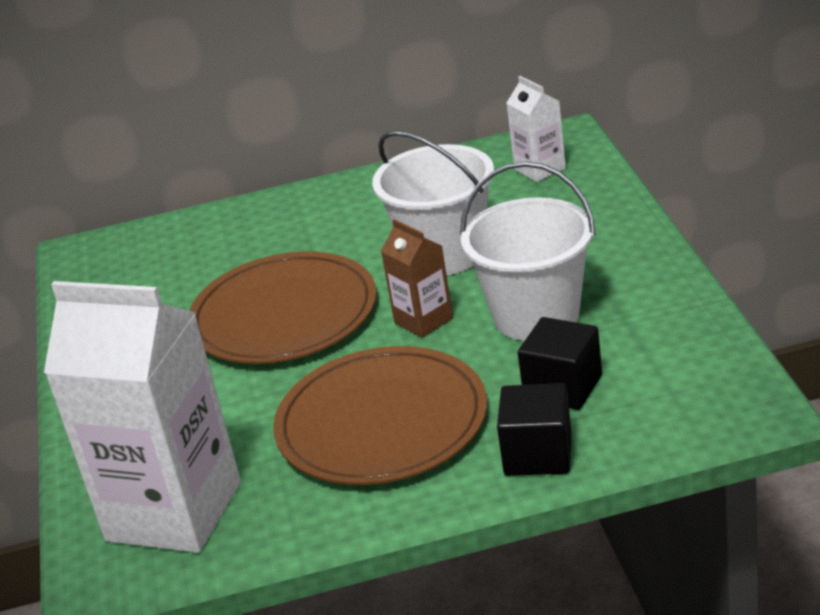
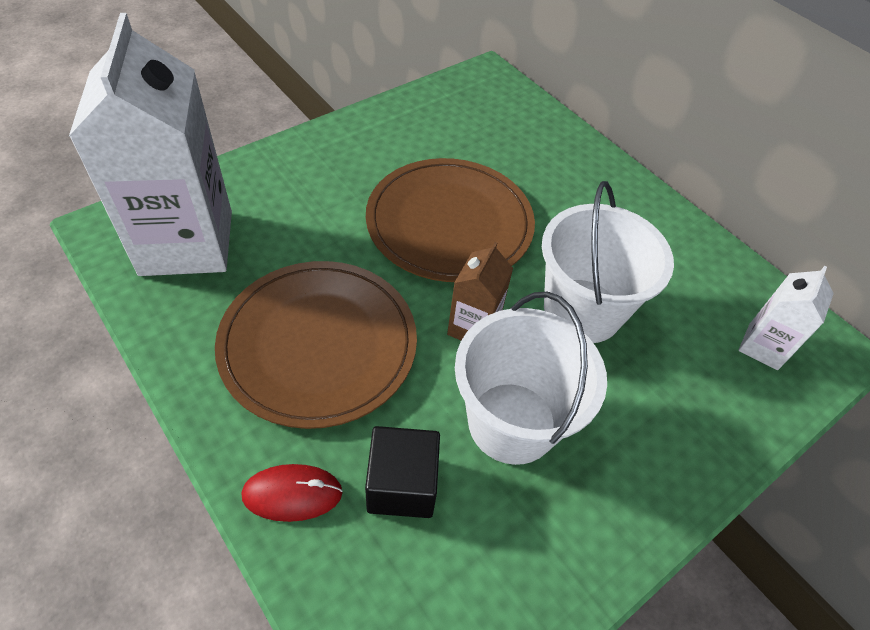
camera: 55 degrees right, 20 degrees up
(538, 454) = (292, 494): black cube -> red mouse

